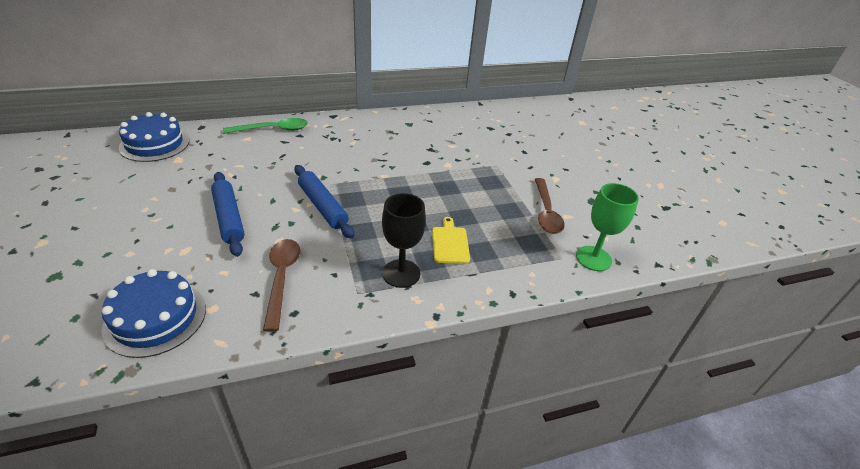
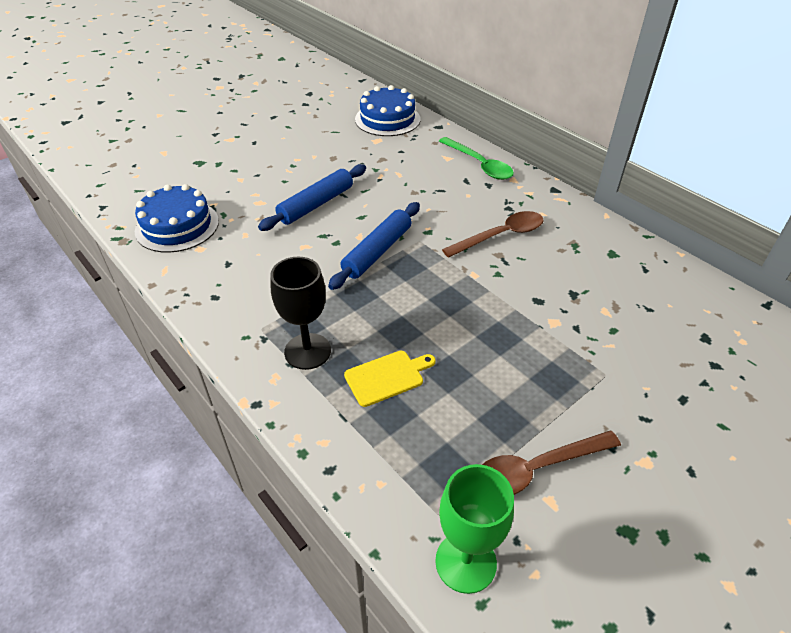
camera: 70 degrees right, 5 degrees up
(282, 278) = (254, 270): brown spoon -> brown spoon (500, 236)

